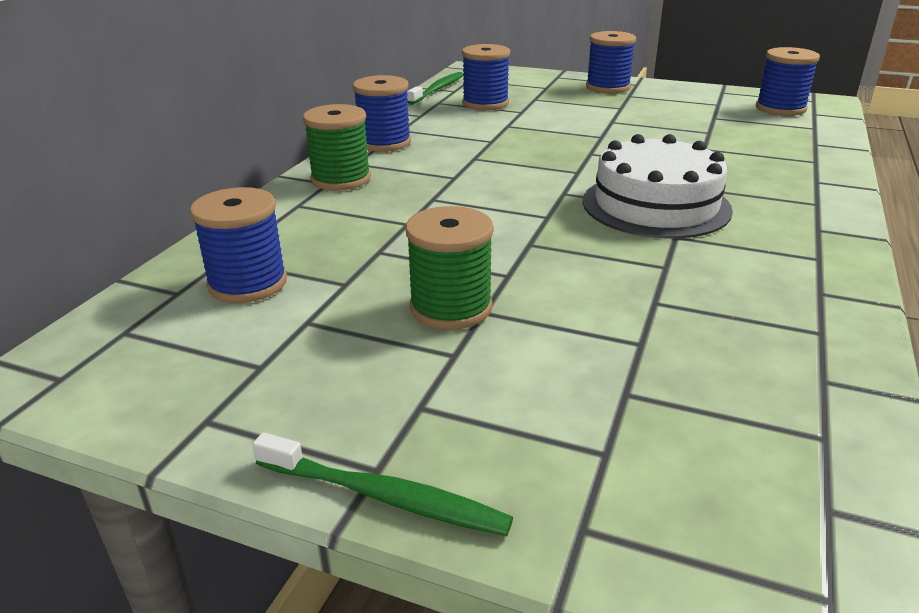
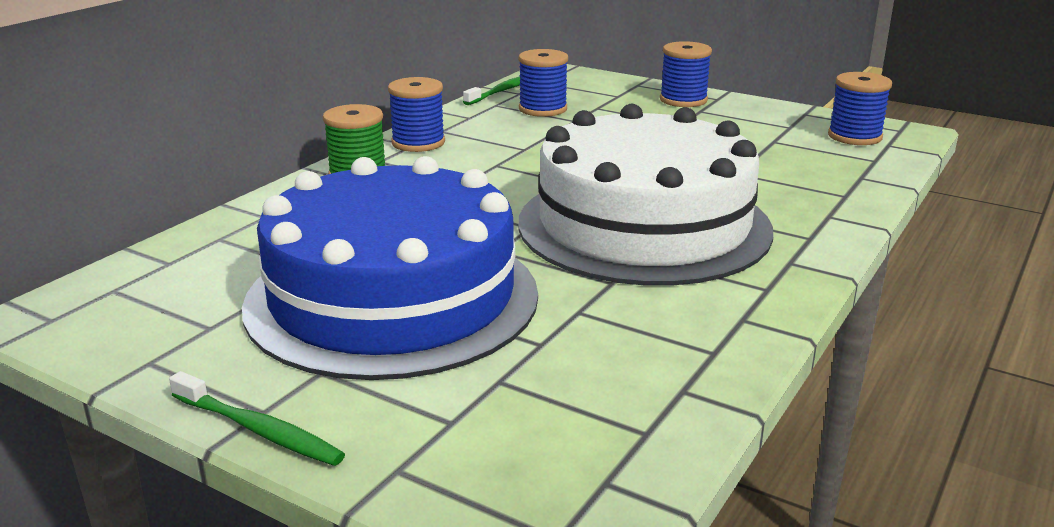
camera: 10 degrees right, 5 degrees down
(247, 283) = (230, 261): blue spool -> none
(451, 307) = (392, 298): green spool -> blue cake
(656, 205) = (644, 225): white cake -> white cake, size x1.73

